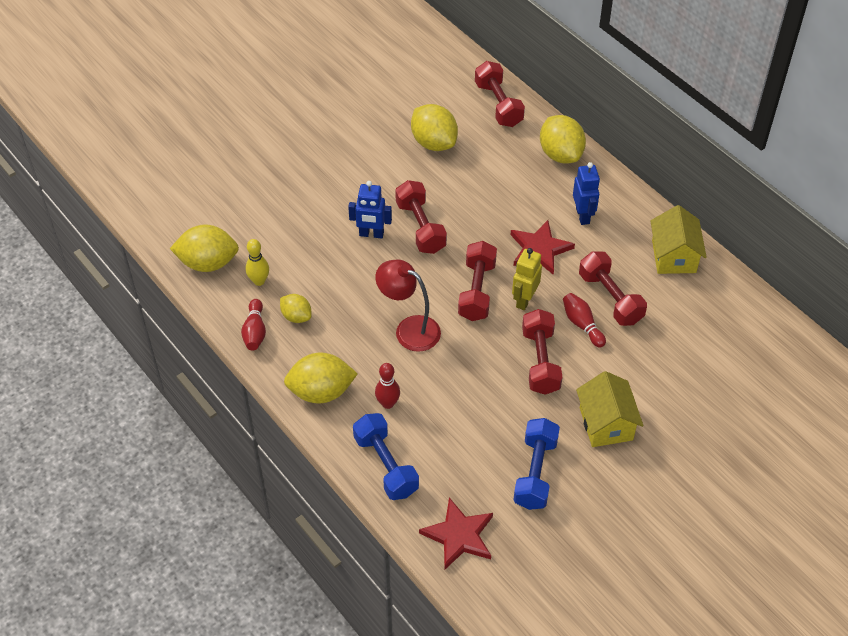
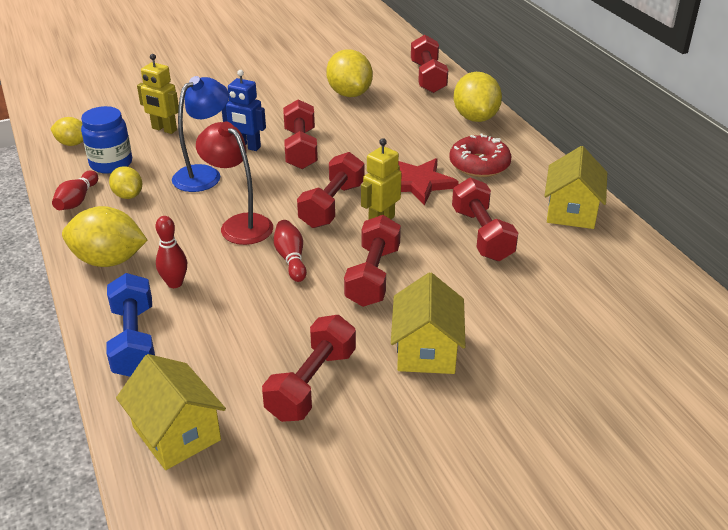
camera: 15 degrees right, 15 degrees down
(208, 263) = (72, 144): yellow lemon -> yellow lemon, size x0.58
(259, 281) = (111, 163): yellow bowling pin -> blue jar
(283, 227) = (164, 129): none -> yellow robot
(350, 277) = (204, 174): none -> blue lamp
(459, 536) = (176, 433): red star -> yellow house
(535, 472) = (312, 384): blue dumbbell -> red dumbbell
(582, 325) = (438, 252): red bowling pin -> red bowling pin (291, 259)
(583, 216) = (479, 165): blue robot -> red donut

